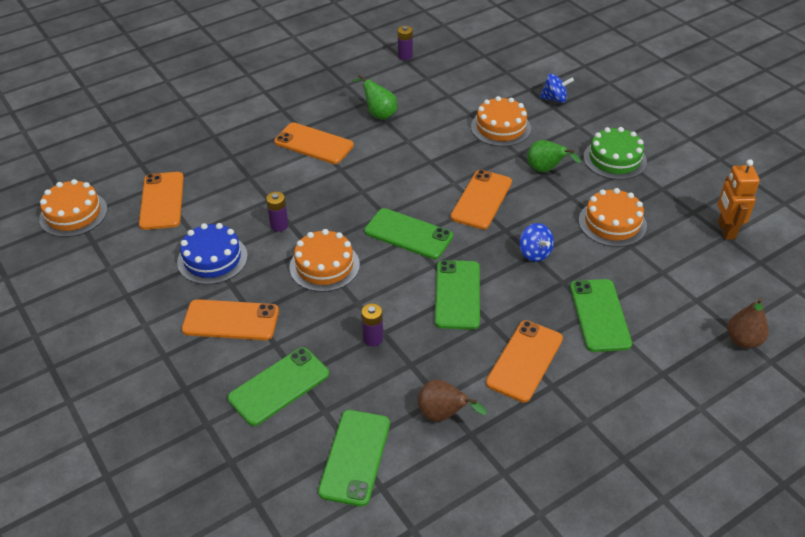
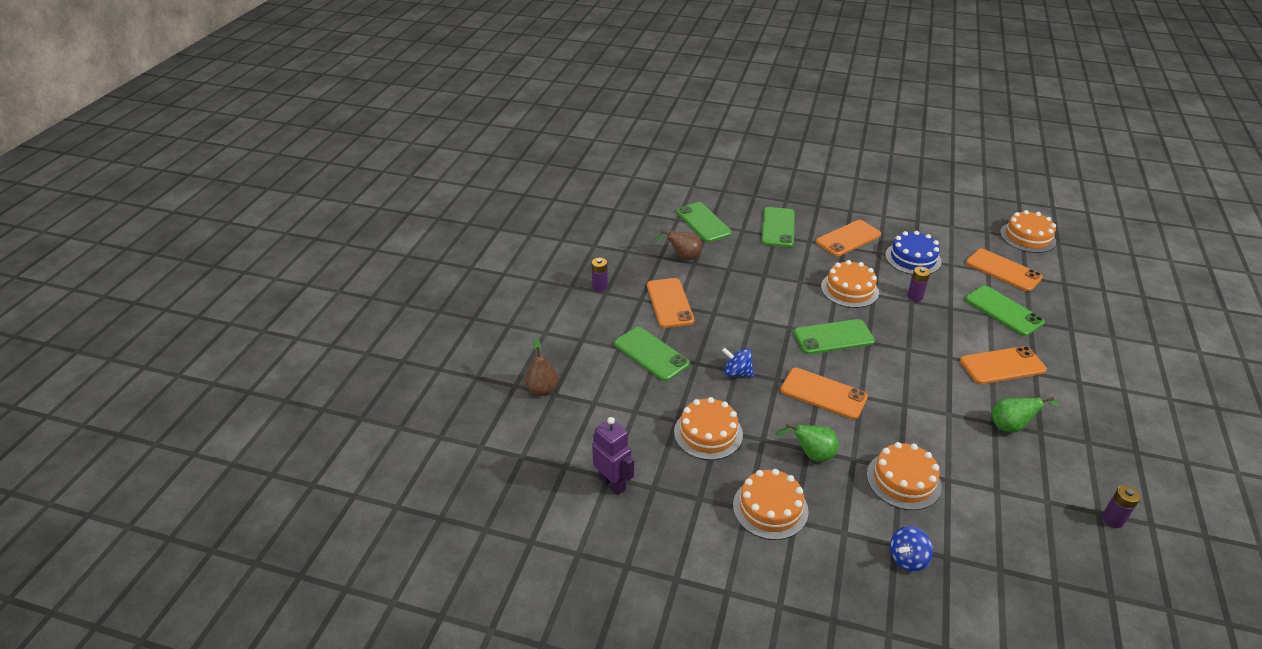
camera: 140 degrees right, 5 degrees down
(373, 338) = (765, 269): purple battery -> purple battery (600, 287)
(457, 294) = (751, 317): green phone -> green phone (1003, 311)
(481, 199) = (823, 394): orange phone -> orange phone turned 45 degrees counterclockwise
(614, 159) = (770, 508): green cake -> orange cake
(726, 230) = (612, 483): orange robot -> purple robot

